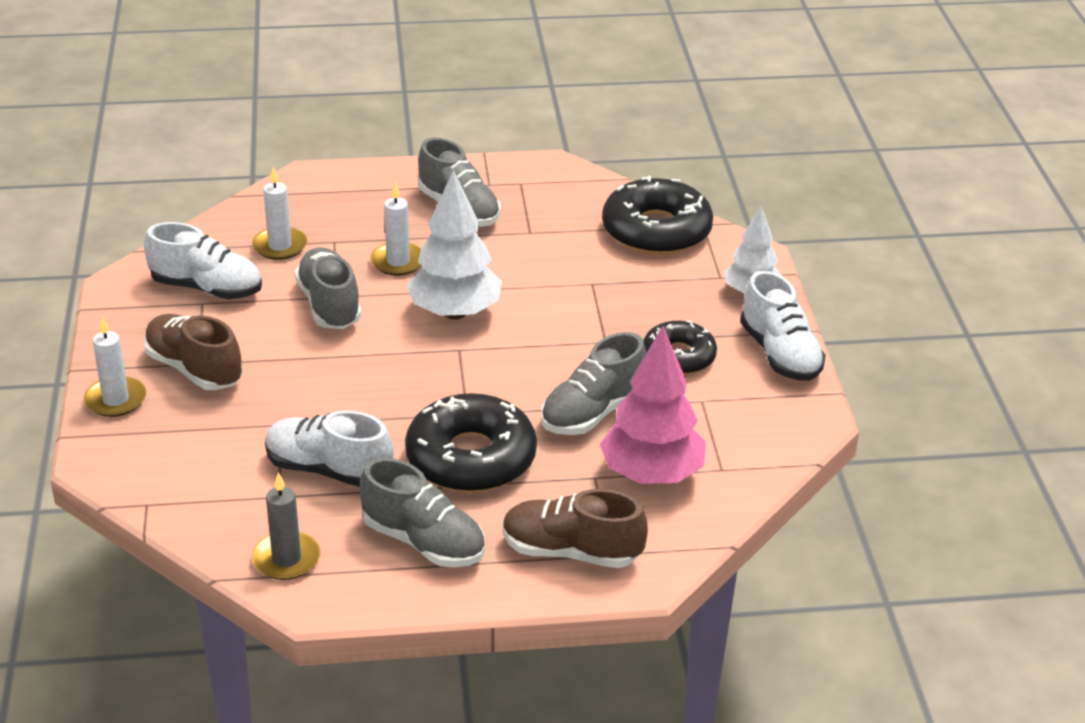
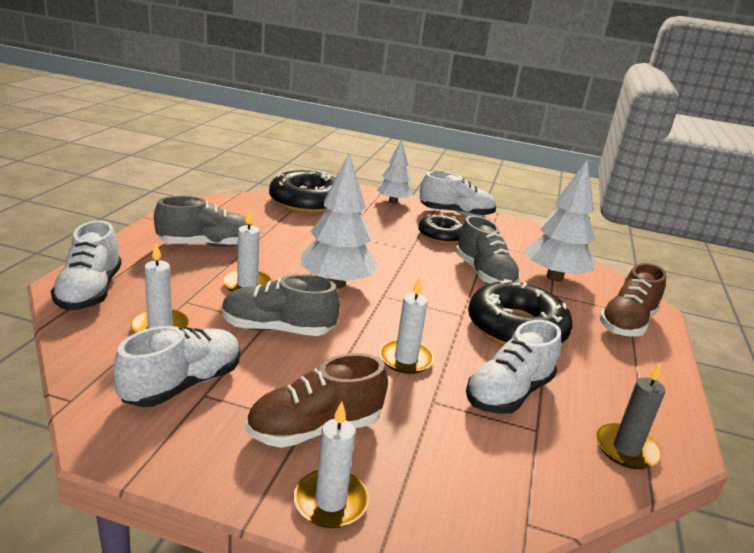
camera: 70 degrees left, 10 degrees down
(306, 191) = (90, 292): none -> white shoe
(339, 393) = (405, 359): none -> white candle
(424, 542) = (610, 375): grey shoe -> none
(651, 475) = (554, 277): pink tree -> white tree

